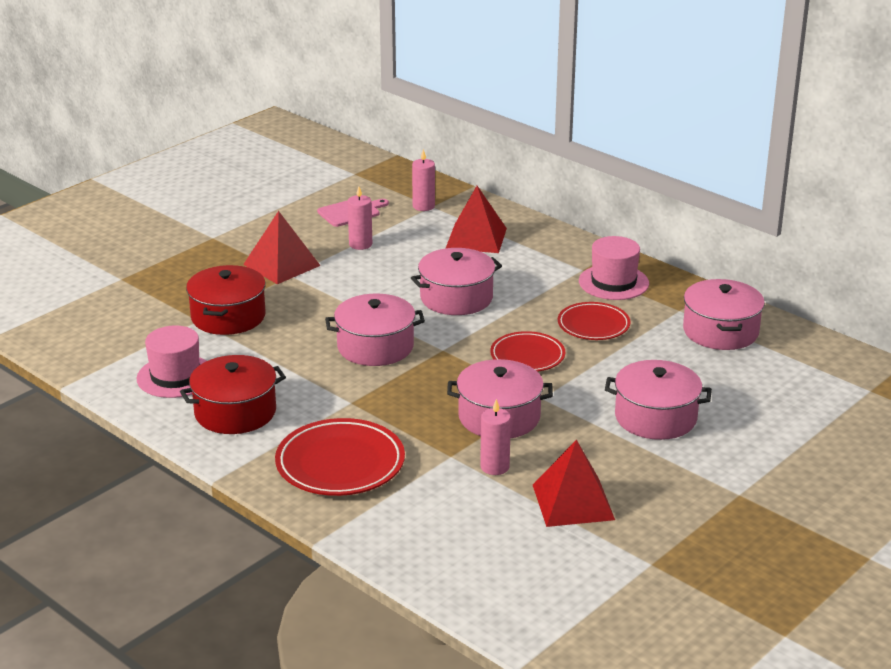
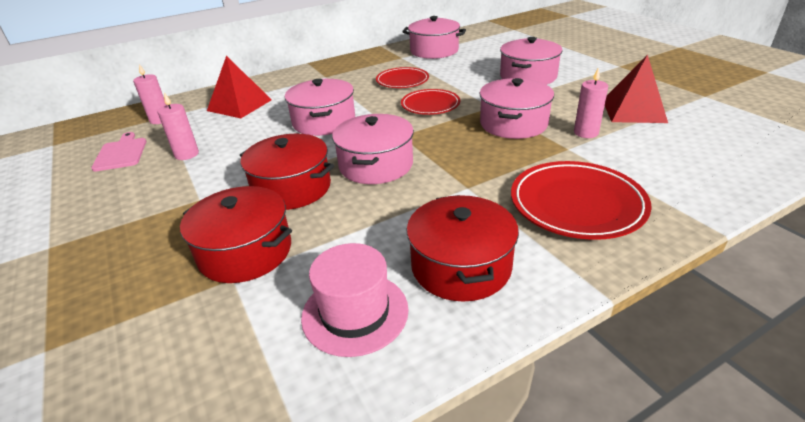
camera: 70 degrees left, 5 degrees up
(282, 265) = (172, 202): red pyramid -> none
(321, 313) = (292, 188): none -> red pot
(613, 282) = (351, 70): pink hat -> none

